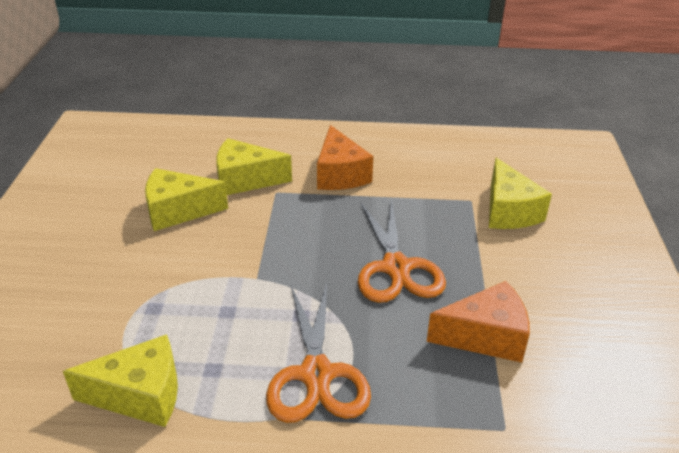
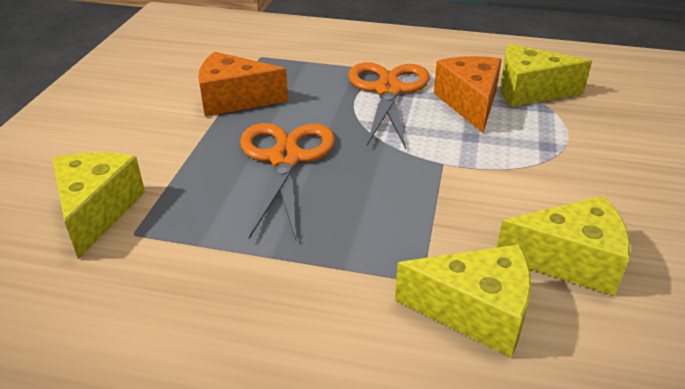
camera: 170 degrees left, 0 degrees up
(340, 174) = (309, 306): orange cheese -> orange cheese (470, 103)

